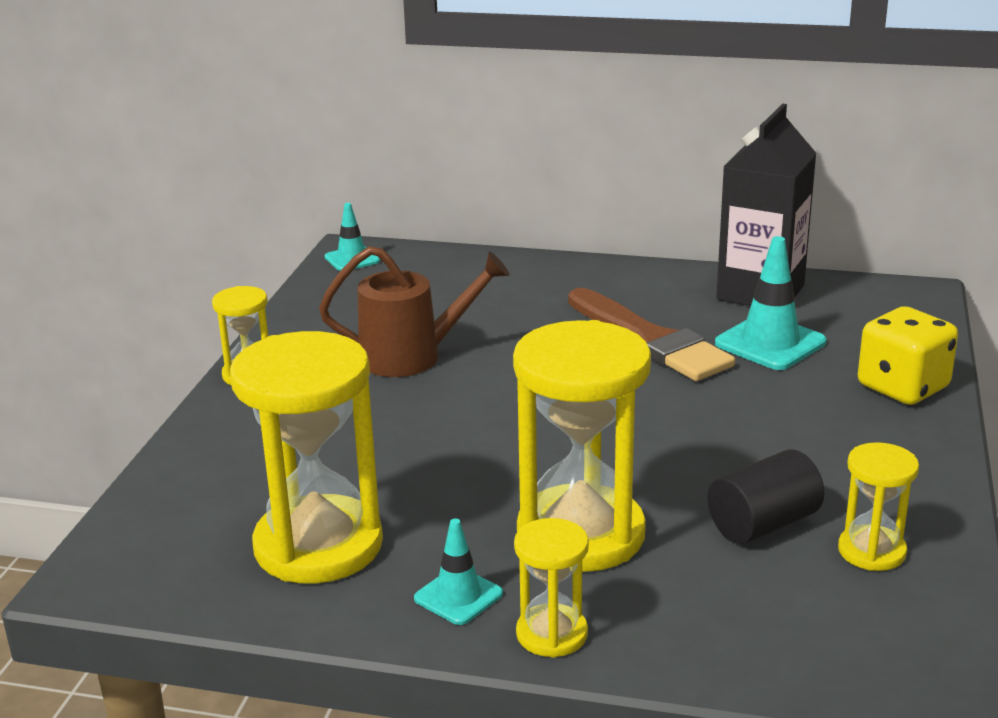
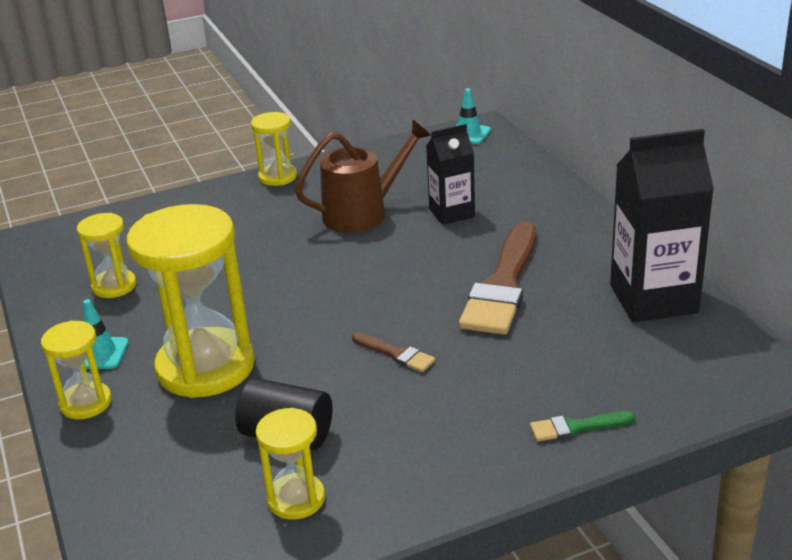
camera: 55 degrees right, 5 degrees up
(318, 545) = (114, 286): yellow hourglass -> yellow hourglass, size x0.51
(412, 356) = (363, 213): brown watering can -> brown watering can turned 75 degrees counterclockwise
(488, 317) = (452, 213): none -> black carton
(695, 425) = (396, 354): none -> brown brush
(770, 343) = (569, 336): turquoise traffic cone -> none
(902, 387) = (576, 427): yellow dice -> green brush

